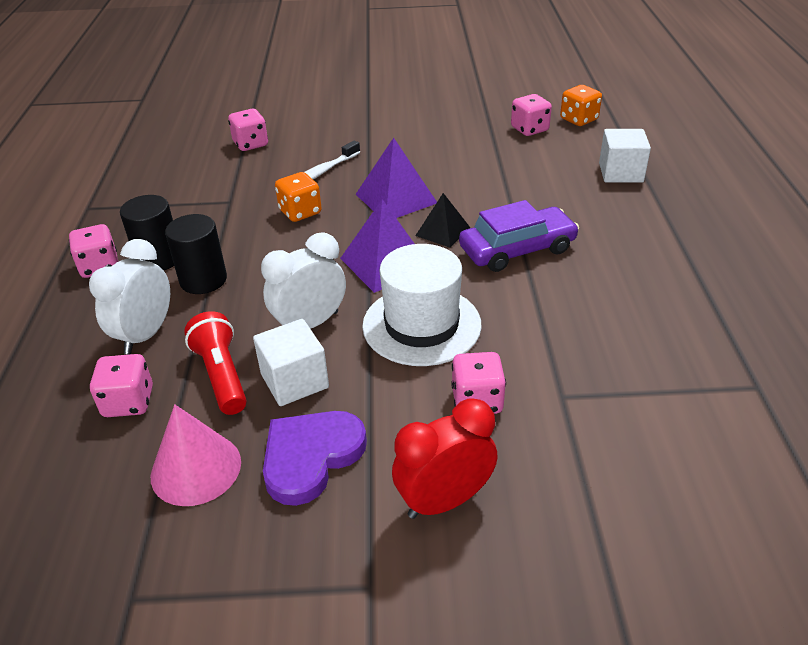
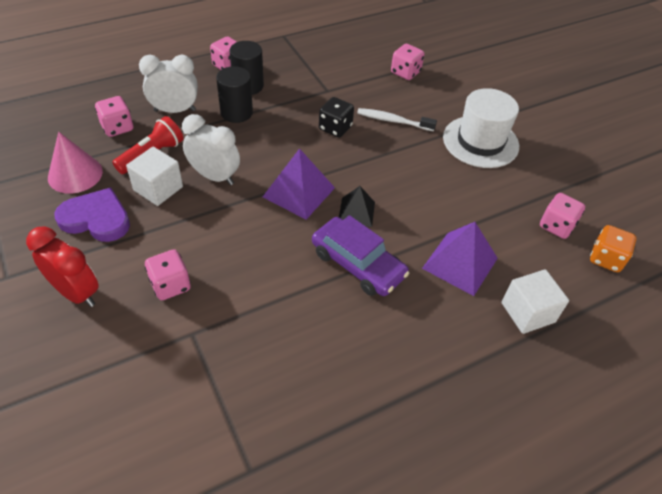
camera: 60 degrees right, 10 degrees up
(300, 212) = (335, 128): orange dice -> black dice
(396, 198) = (384, 172): purple pyramid -> purple pyramid (460, 263)
(421, 325) = (237, 233): white hat -> white hat (480, 142)

